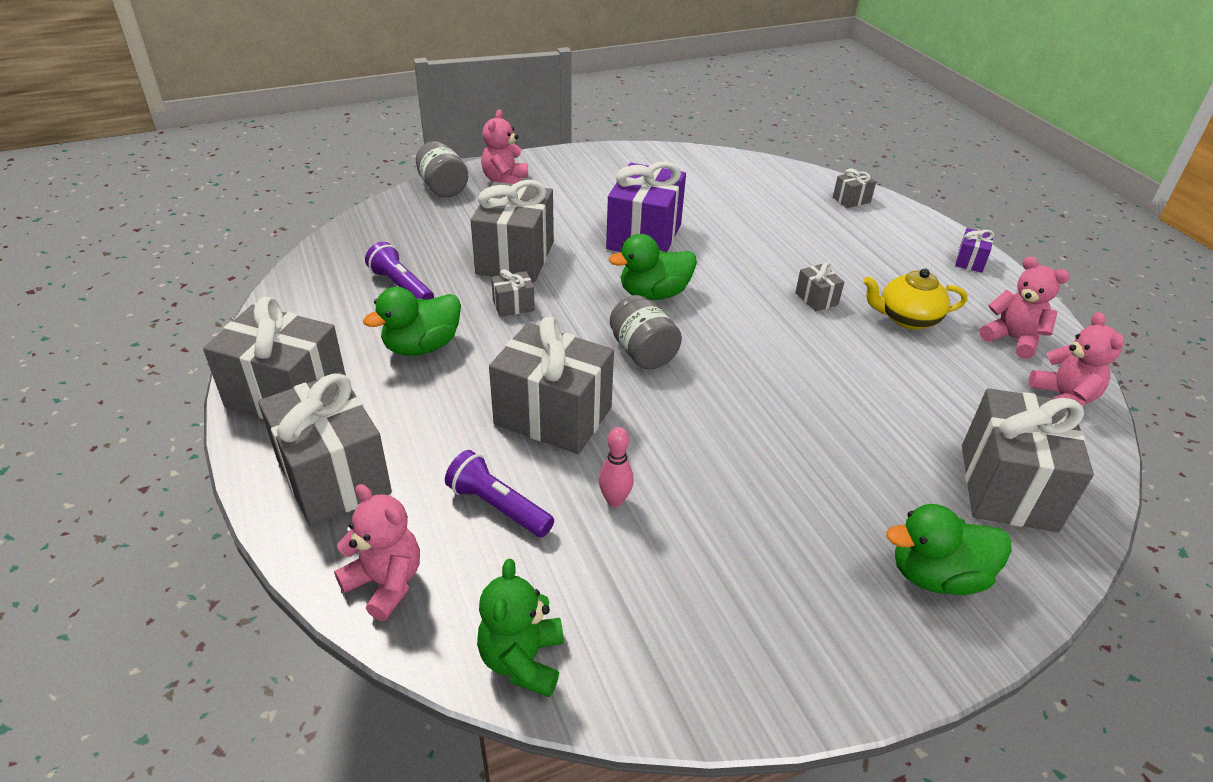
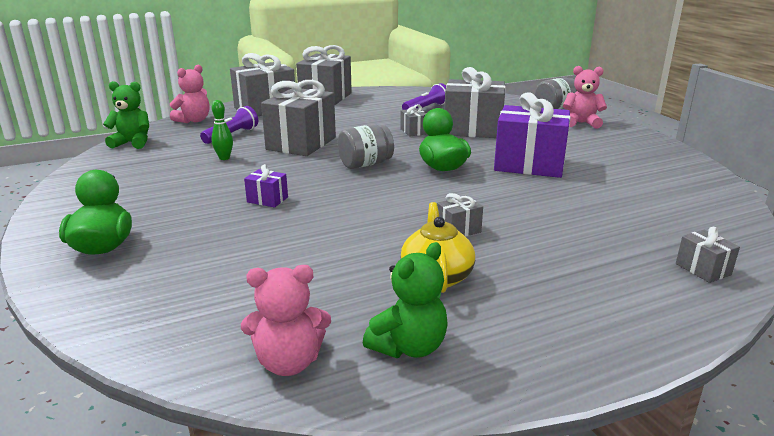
camera: 90 degrees right, 15 degrees down
(422, 346) = (367, 115): green duck -> none
(615, 500) = (224, 158): pink bowling pin -> green bowling pin
(970, 261) = (597, 345): purple gift -> purple gift (267, 200)
(1007, 487) = (171, 294): grey gift -> none
(1013, 339) = (409, 347): pink teddy bear -> green teddy bear

